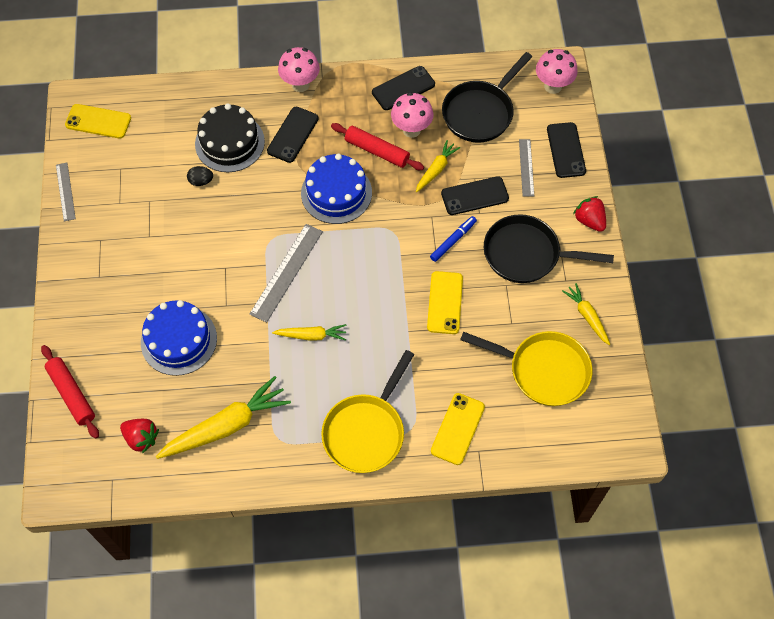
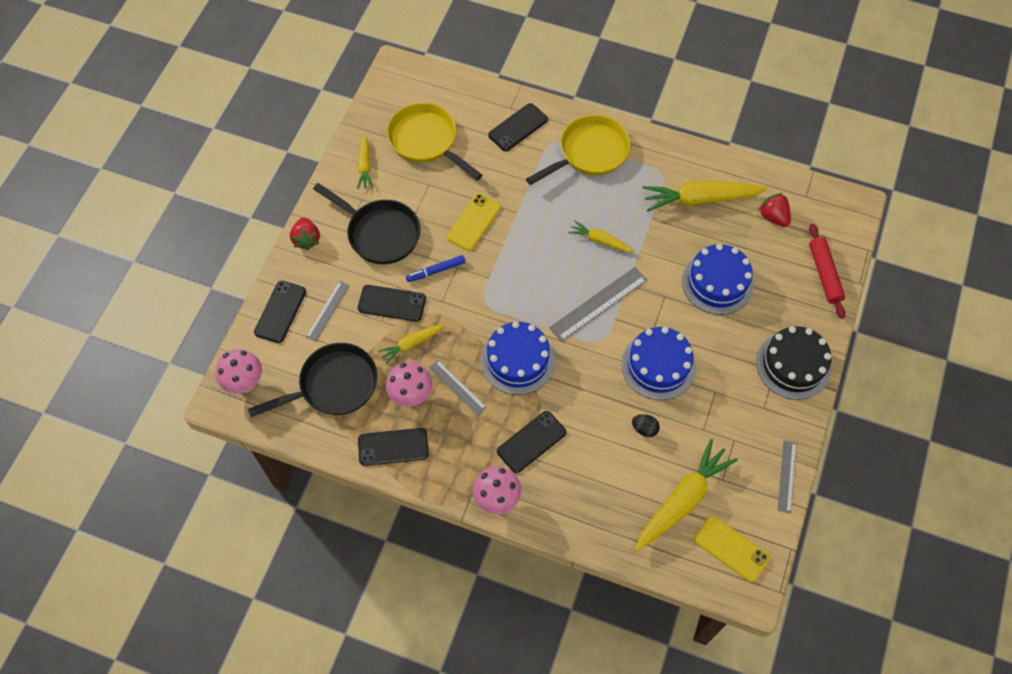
camera: 155 degrees left, 0 degrees up
(149, 140) = (682, 500): none -> yellow carrot
(208, 238) = (658, 365): none -> blue cake
(229, 143) = (599, 460): black cake -> black cake (793, 365)
(377, 151) = (457, 387): red rolling pin -> grey ruler
(457, 429) = (518, 127): yellow phone -> black phone

